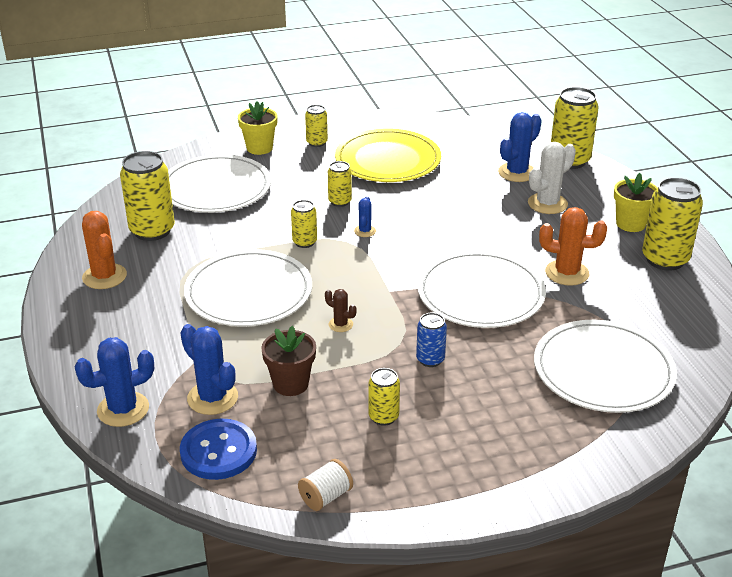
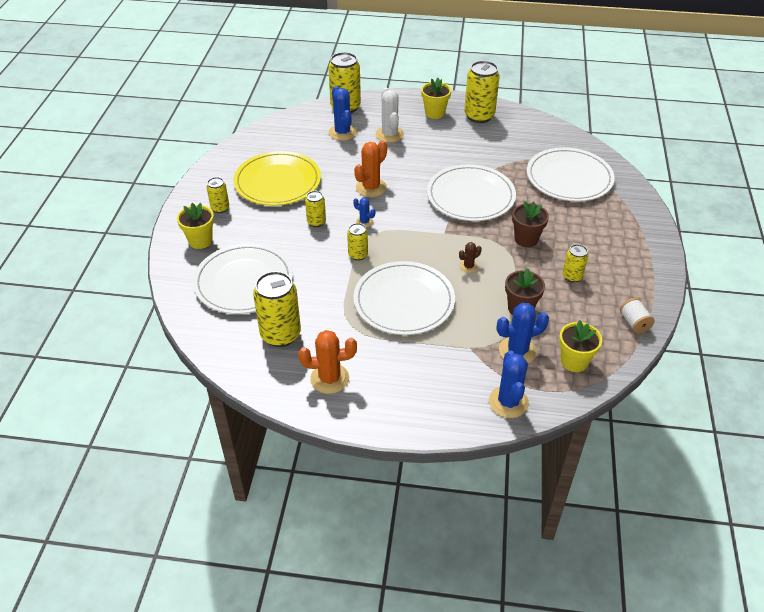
camera: 65 degrees left, 10 degrees up
(218, 451) = (574, 361): blue button -> yellow flower pot
(430, 359) = (526, 239): blue can -> brown flower pot
(567, 273) = (470, 155): orange cactus -> orange cactus (371, 188)

